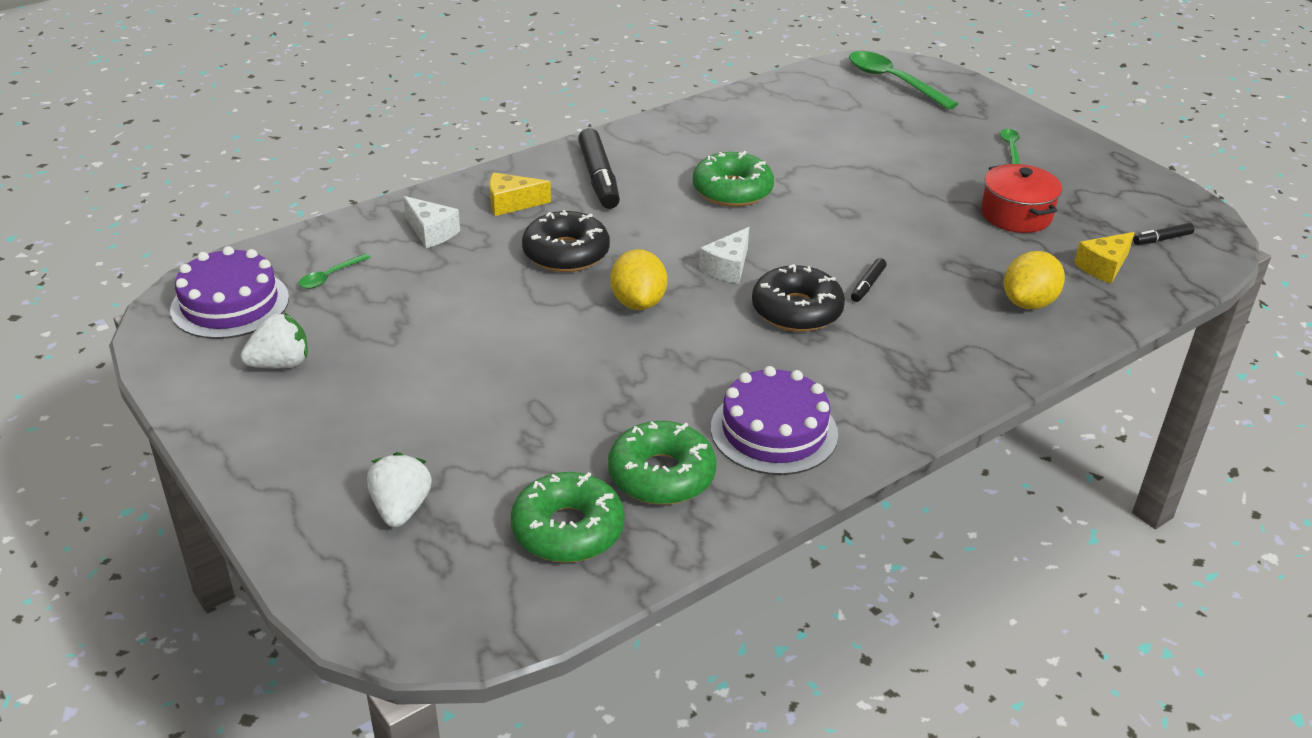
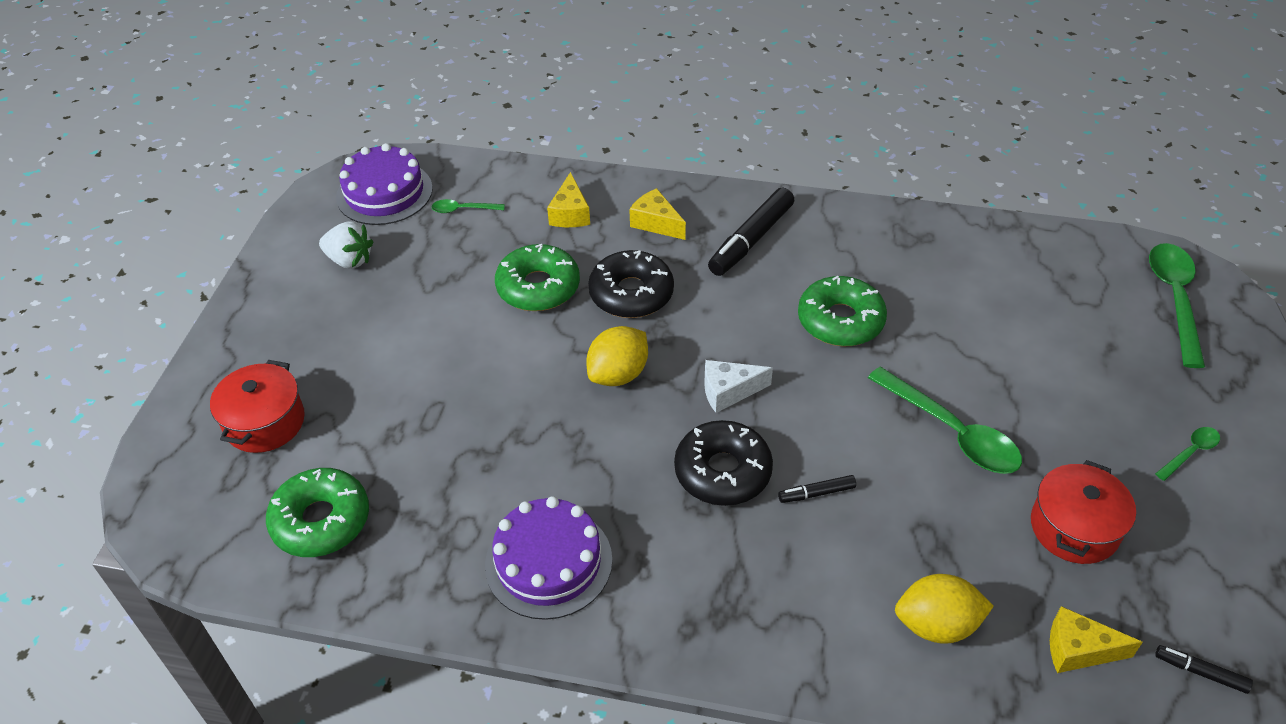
camera: 50 degrees right, 10 degrees up
(401, 509) = (265, 422): white strawberry -> red pot
(431, 232) = (570, 213): white cheese -> yellow cheese
(661, 475) = (428, 531): green donut -> green donut (538, 287)
(887, 209) = (952, 432): none -> green spoon

